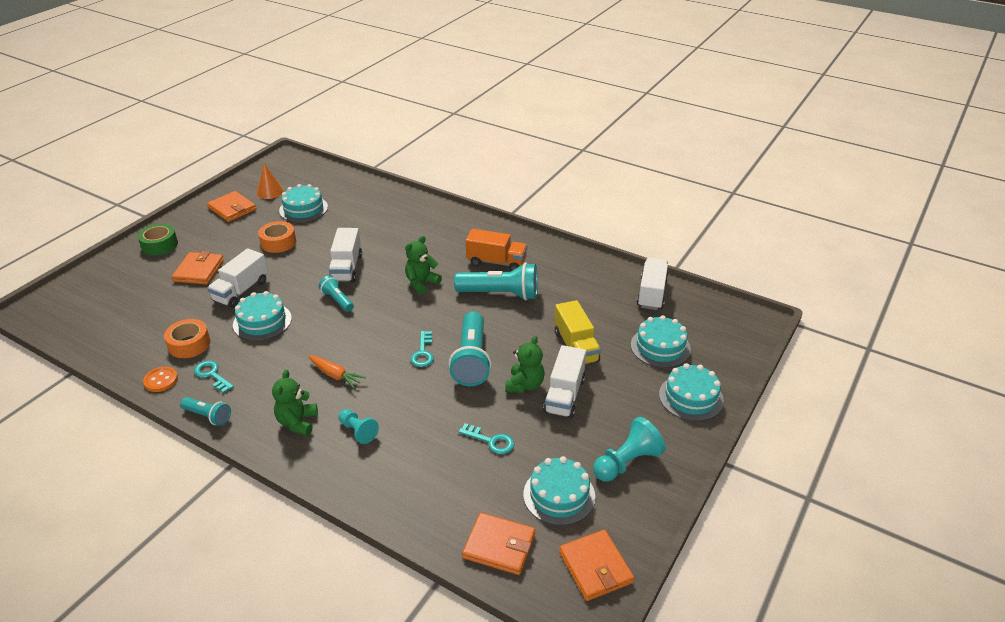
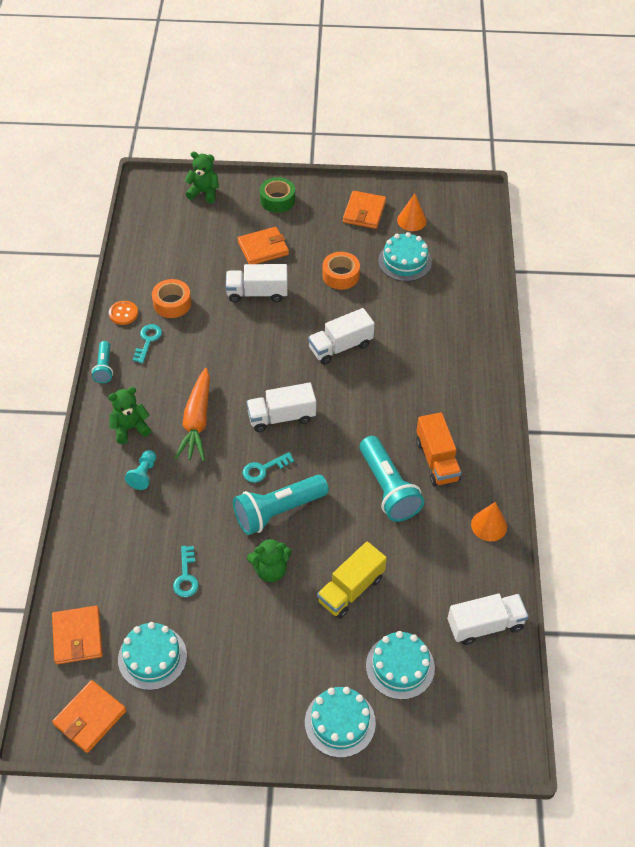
camera: 60 degrees right, 15 degrees up
(262, 321) = (229, 332): turquoise cake -> none
(335, 375) = (197, 422): orange carrot -> orange carrot, size x1.69
(337, 300) = (291, 367): turquoise flashlight -> none
(421, 283) = (360, 416): green teddy bear -> green teddy bear (204, 193)
(564, 395) = (276, 609): white truck -> white truck (281, 417)
(571, 261) = (489, 525): none -> orange cone
(627, 462) = (219, 697): turquoise pawn -> none

